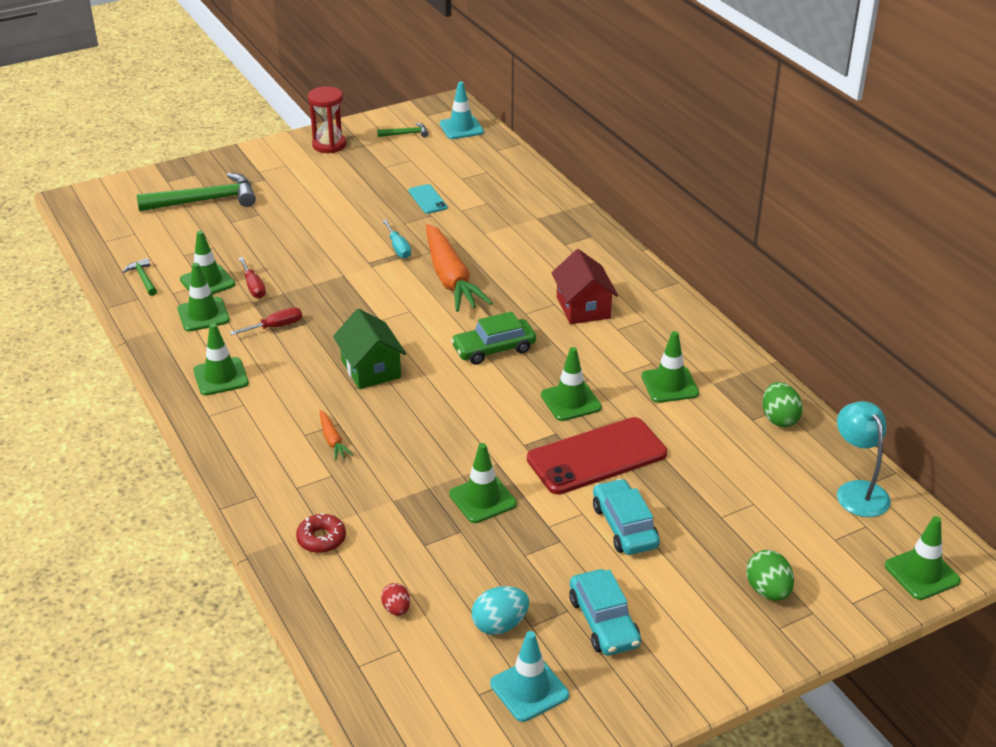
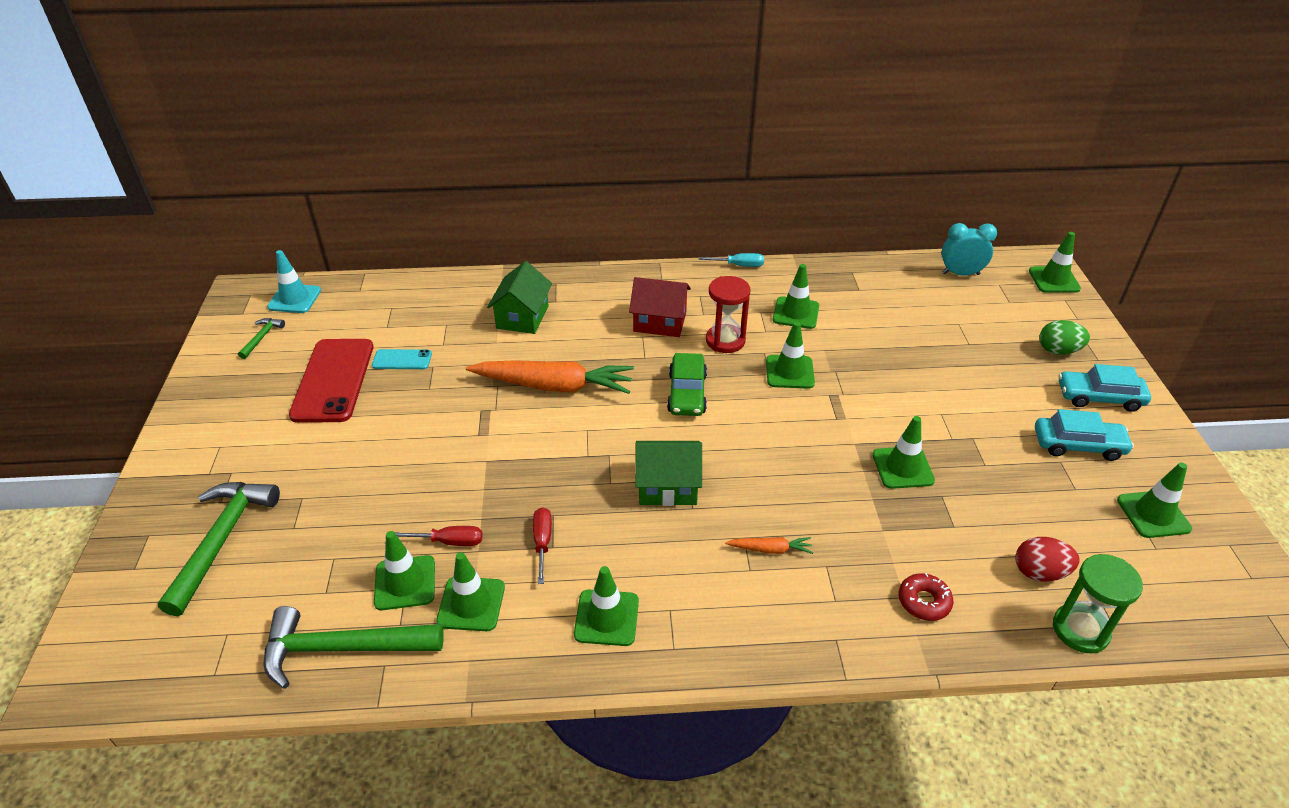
camera: 65 degrees left, 5 degrees up
(143, 278) = (343, 648): green hammer -> green hammer, size x2.12
(329, 145) = (218, 399): red hourglass -> red hourglass (725, 341)
(339, 643) = (1080, 630): none -> green hourglass
(396, 609) = (1039, 572): red egg -> red egg, size x1.57
(398, 248) = (471, 406): turquoise screwdriver -> turquoise screwdriver (739, 265)
(500, 625) = (1072, 508): turquoise egg -> none
(527, 235) = (522, 317): none -> green house
(529, 689) = (1153, 514): turquoise traffic cone -> green traffic cone
(596, 456) = (871, 382): red phone -> red phone (333, 380)
(624, 526) = (965, 396): turquoise car -> turquoise car (1099, 397)
(779, 419) = (864, 277): green egg -> none
(857, 491) = (960, 274): turquoise lamp -> turquoise clock

